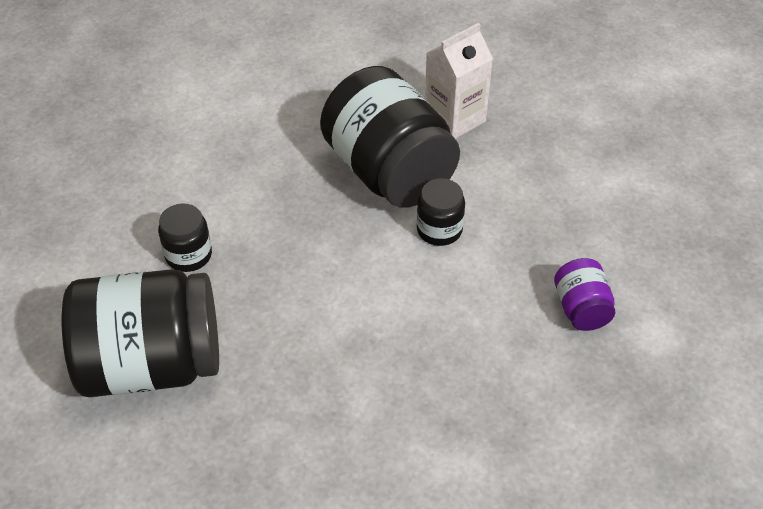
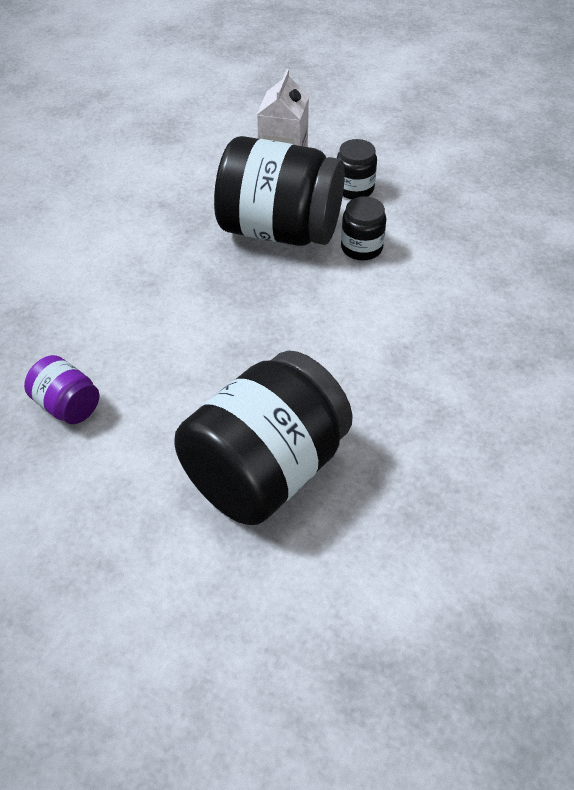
camera: 40 degrees left, 0 degrees up
(188, 255) = (196, 375): black jar -> black jar (354, 188)
(581, 309) = (509, 243): purple jar -> purple jar (67, 406)

